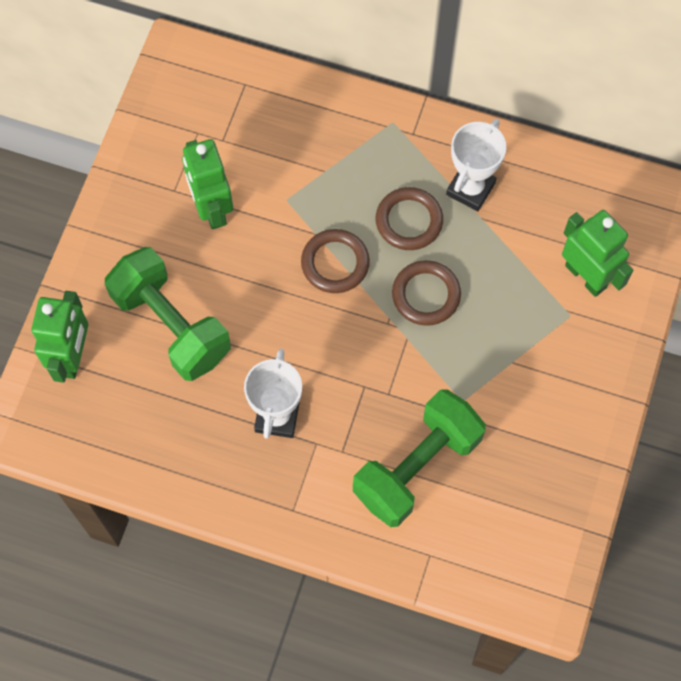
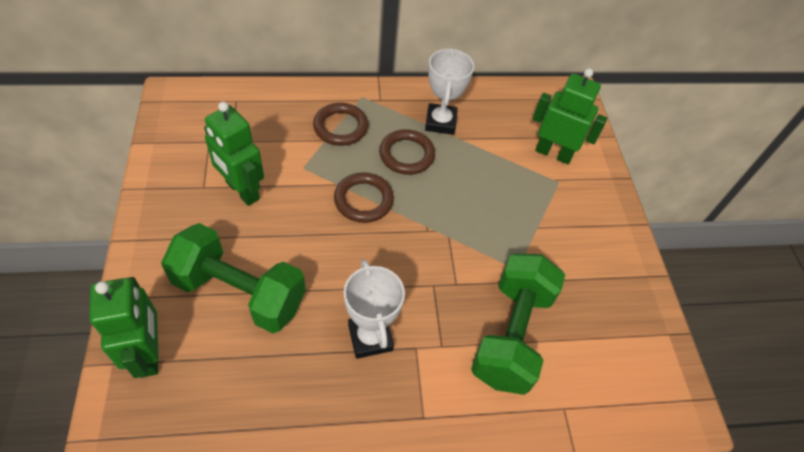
camera: 30 degrees left, 15 degrees down
(426, 295) = (446, 201): brown ring -> brown ring (340, 127)

